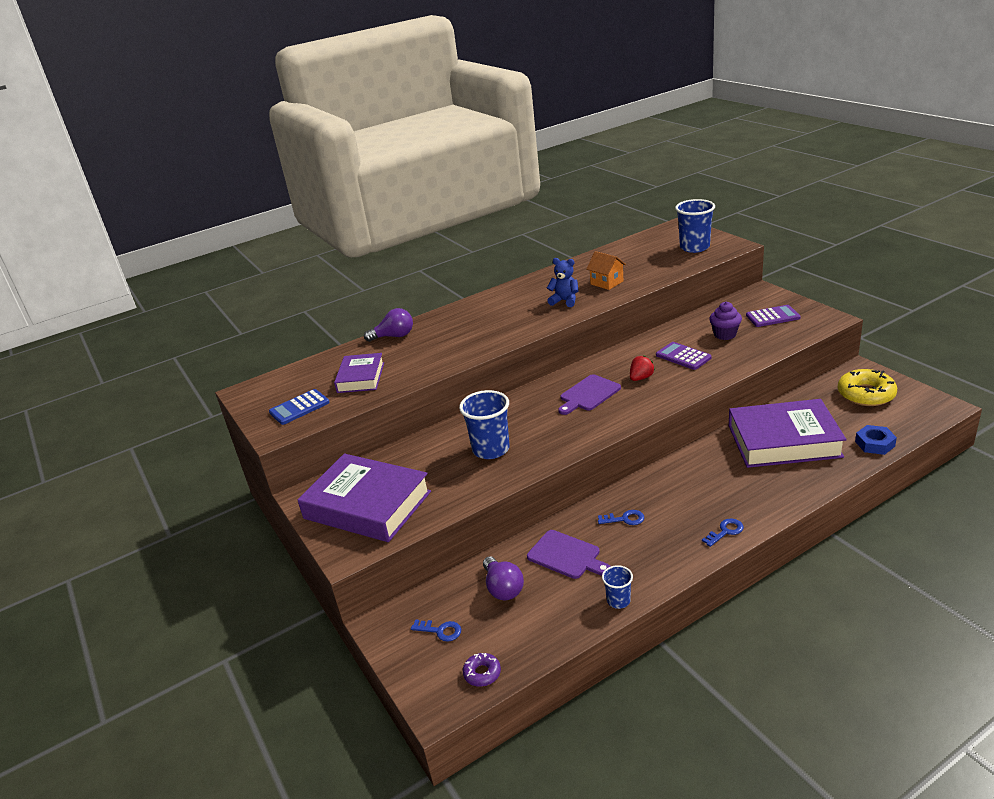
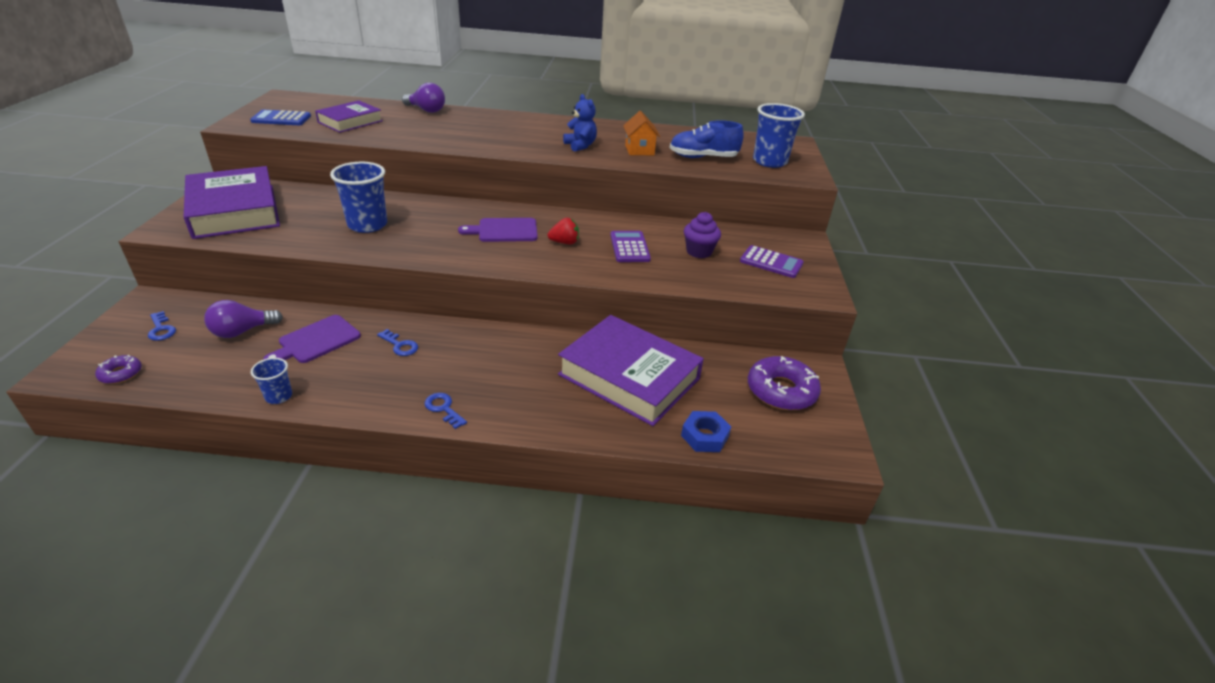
camera: 30 degrees right, 5 degrees up
(503, 588) = (242, 331): purple light bulb -> purple light bulb turned 45 degrees clockwise
(566, 556) = (316, 340): purple cutting board -> purple cutting board turned 60 degrees clockwise
(653, 266) = (703, 157): none -> blue shoe
(725, 531) = (443, 408): blue key -> blue key turned 135 degrees counterclockwise
(866, 394) = (781, 391): yellow donut -> purple donut

